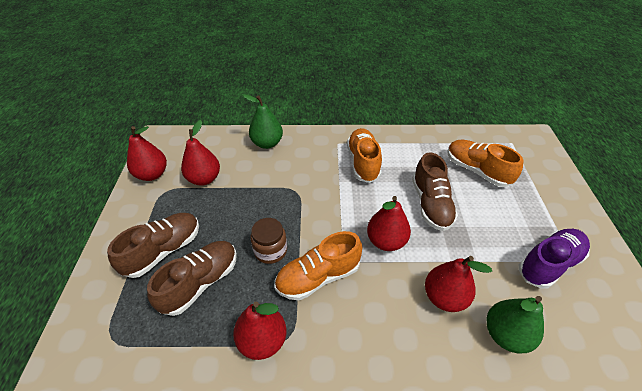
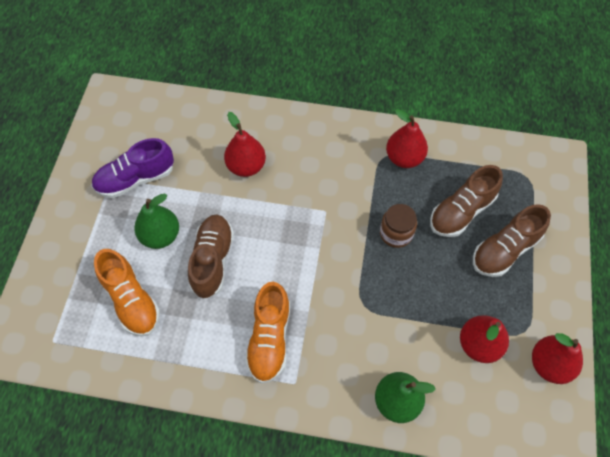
camera: 170 degrees left, 15 degrees up
(318, 277) = (352, 200): orange shoe -> none
(386, 241) = (278, 225): red pear -> none
(505, 334) = (212, 133): green pear -> green pear (160, 236)

